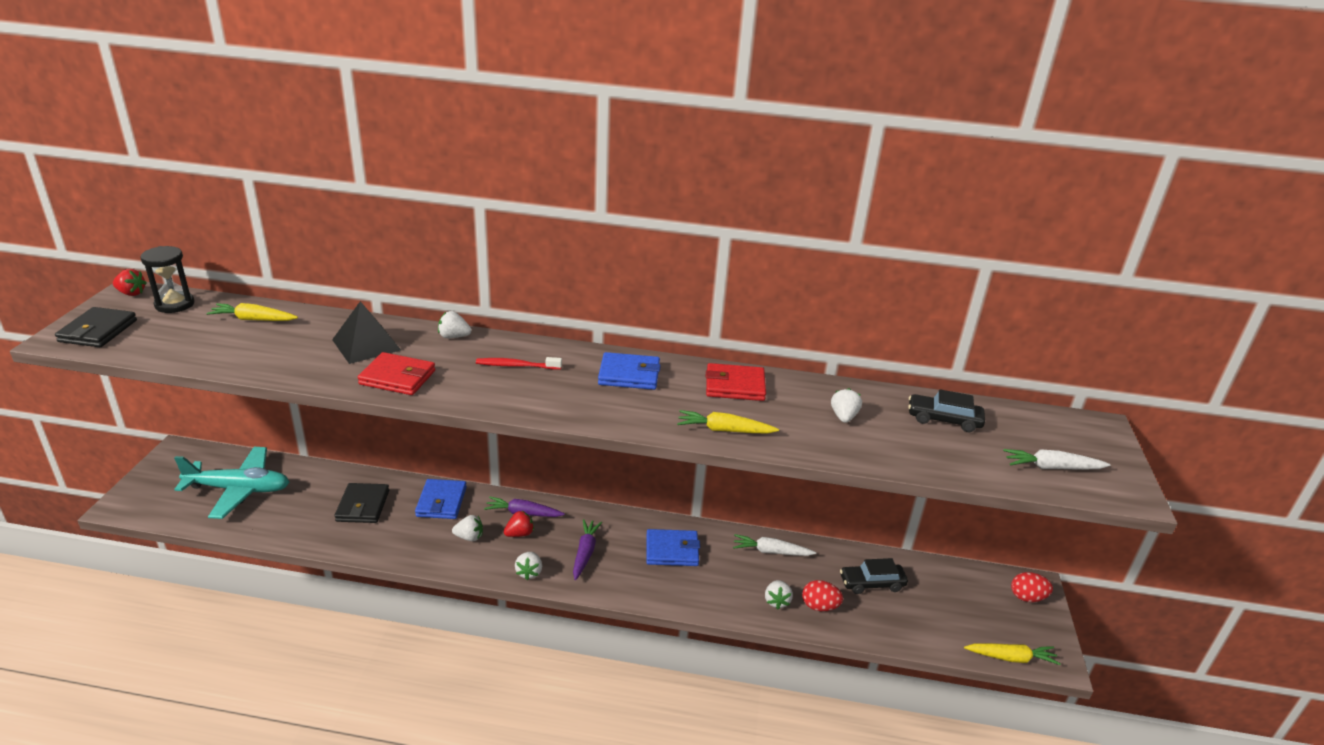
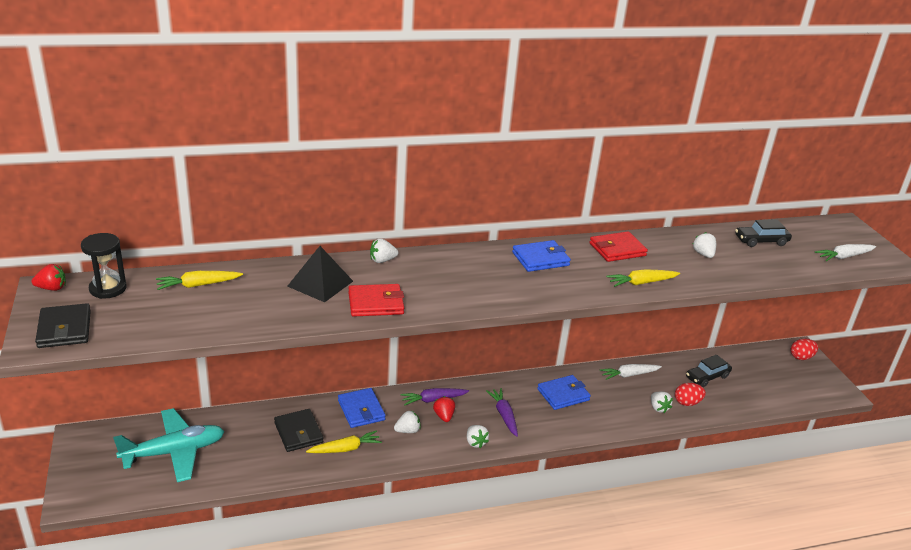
camera: 25 degrees left, 0 degrees up
(516, 366) = (454, 272): red toothbrush -> none
(520, 534) = (444, 416): red strawberry -> red strawberry turned 45 degrees counterclockwise
(1011, 658) = (818, 399): yellow carrot -> yellow carrot (345, 449)

